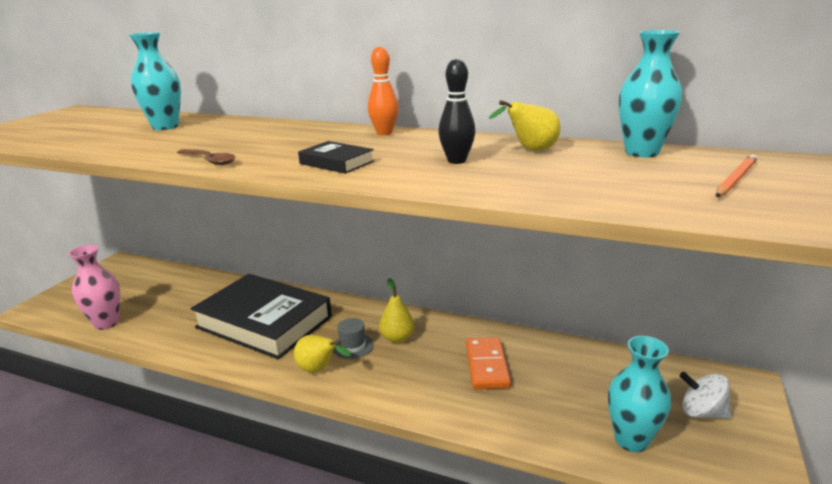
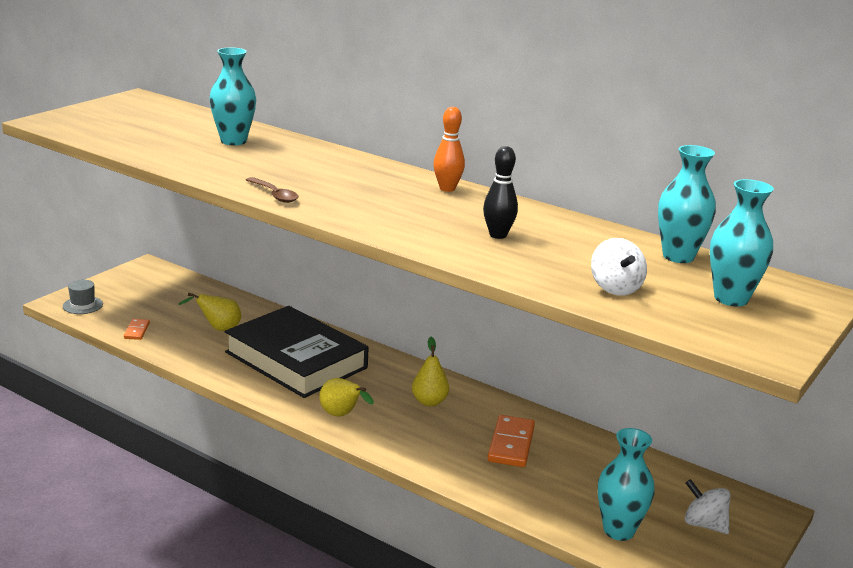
camera: 10 degrees right, 0 degrees up
(106, 323) = (136, 331): pink vase -> orange domino
(337, 162) = (388, 217): black book -> none
(352, 346) = (381, 400): grey hat -> grey hat (83, 305)
(530, 150) = (574, 235): yellow pear -> yellow pear (218, 329)
(614, 188) = (615, 288): none -> white spinning top
(735, 179) = (731, 299): orange pencil -> turquoise vase

